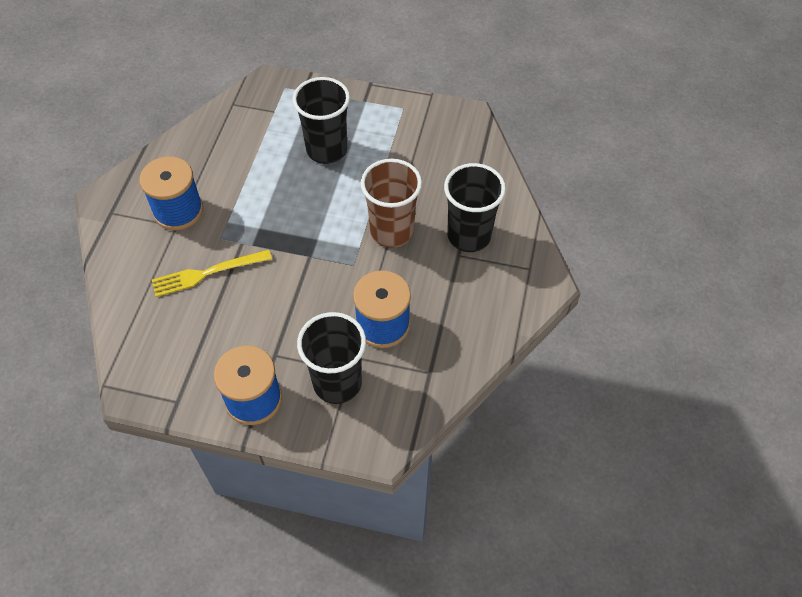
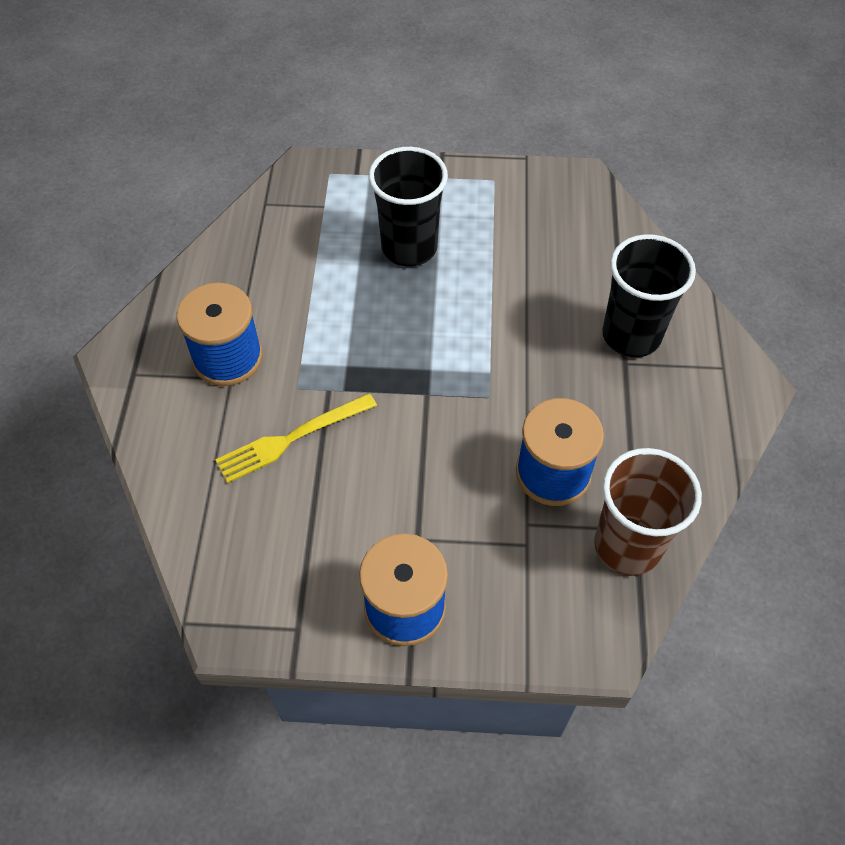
camera: 10 degrees left, 0 degrees up
(337, 383) = (515, 564): black cup -> none
(392, 231) = (527, 344): brown cup -> brown cup (627, 546)

